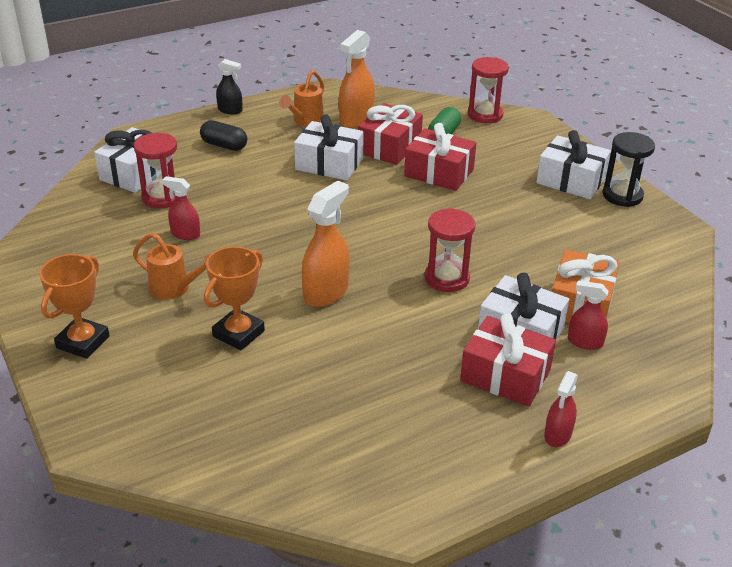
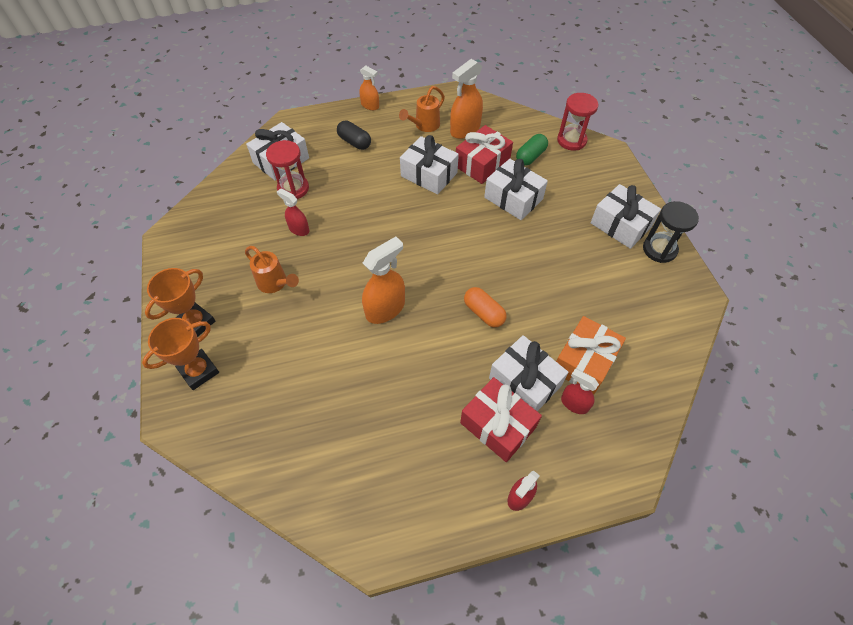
camera: 15 degrees right, 20 degrees up
(230, 110) = (370, 105): black spray bottle -> orange spray bottle
(238, 333) = (308, 338): orange trophy -> orange trophy (199, 371)
(439, 173) = (513, 198): red gift -> white gift
(447, 278) = (483, 313): red hourglass -> orange capsule

